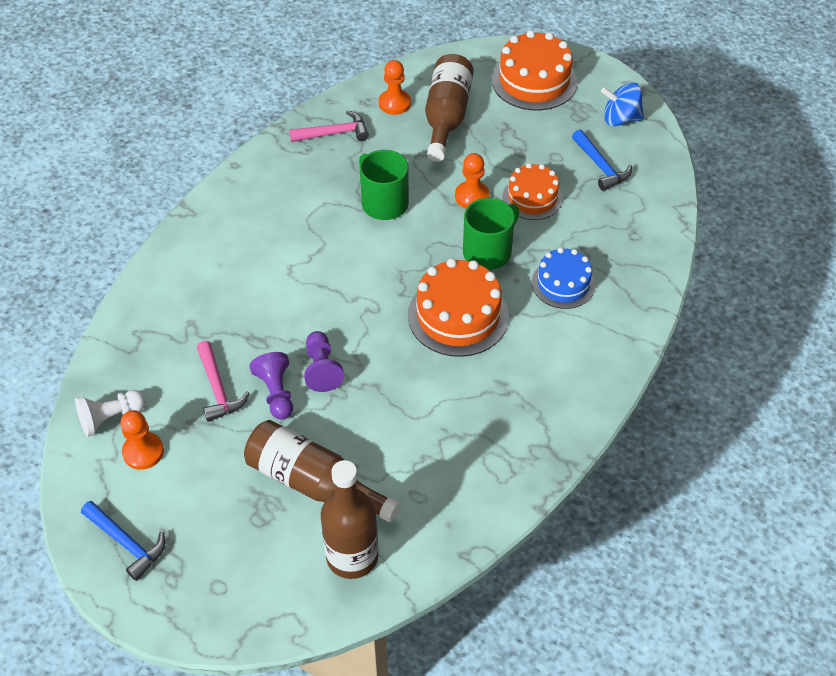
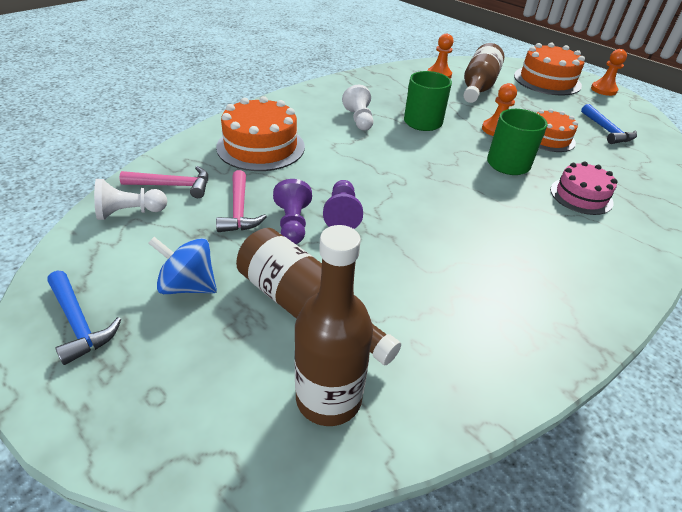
camera: 10 degrees right, 10 degrees down
(143, 452) = (144, 244): orange pawn -> orange pawn (603, 90)
(309, 218) = (359, 119): none -> white pawn
(334, 133) = (390, 81): pink hammer -> pink hammer (173, 186)
(458, 315) = (479, 200): orange cake -> orange cake (261, 147)
(563, 283) = (581, 196): blue cake -> pink cake
(620, 119) = (619, 109): blue spinning top -> blue spinning top (188, 285)

